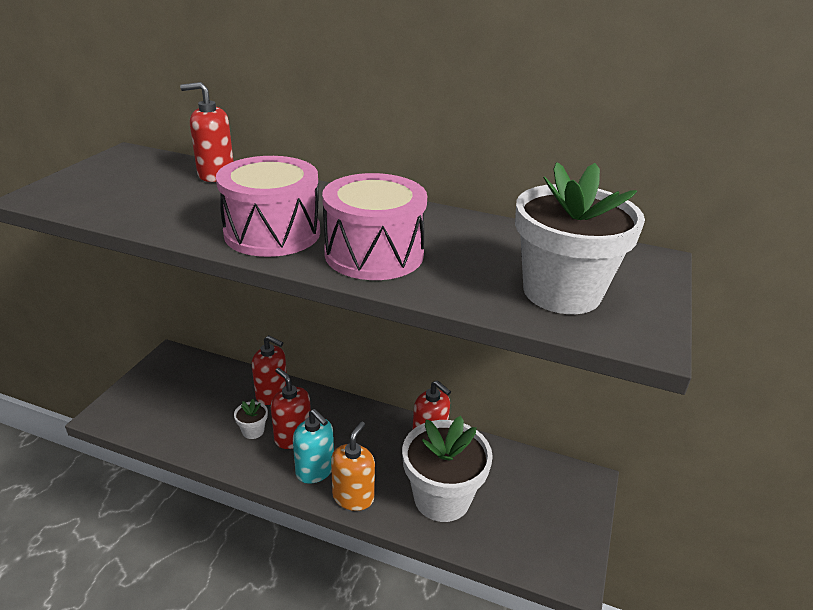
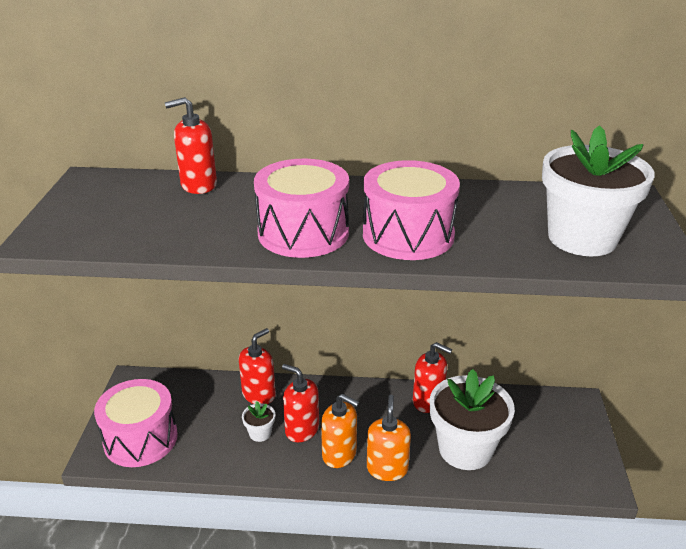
camera: 15 degrees left, 0 degrees up
(147, 409) = (140, 439): none -> pink drum
(272, 394) = (259, 394): red soap dispenser -> red soap dispenser turned 60 degrees counterclockwise
(315, 470) = (339, 454): turquoise soap dispenser -> orange soap dispenser

